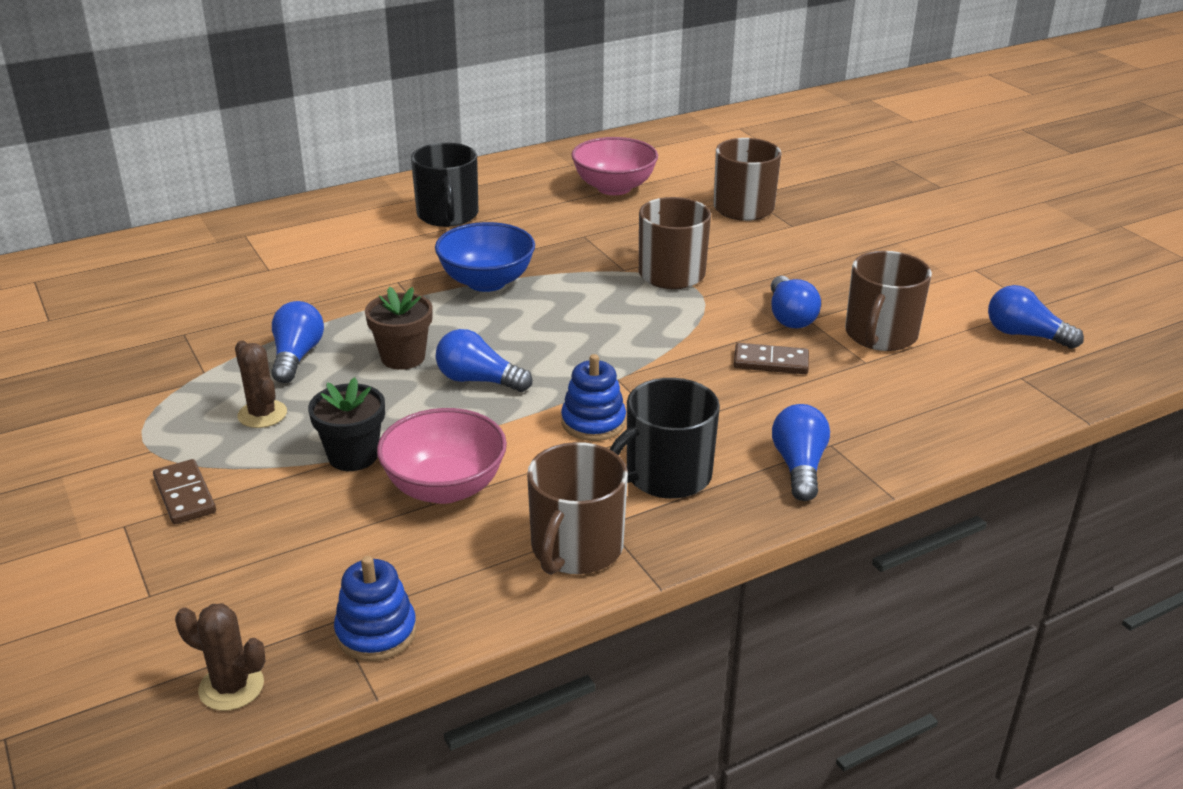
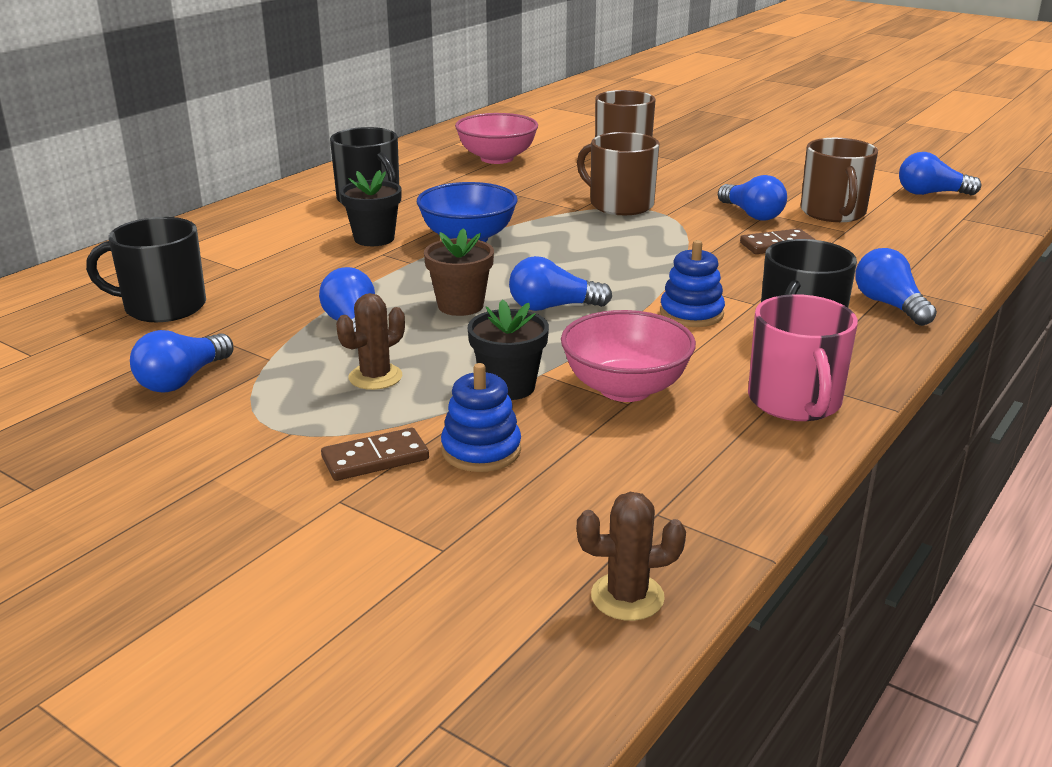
camera: 25 degrees left, 5 degrees down
(125, 375) = (182, 380): none -> blue light bulb
(177, 296) = (163, 307): none -> black mug
(184, 495) = (375, 459): brown domino -> brown domino turned 60 degrees counterclockwise
(262, 414) = (375, 377): brown cactus -> brown cactus turned 75 degrees counterclockwise
(376, 632) = (707, 511): blue stacking toy -> blue stacking toy (481, 450)
(407, 262) = (374, 238): none -> black flower pot
(576, 548) = (795, 402): brown mug -> pink mug

